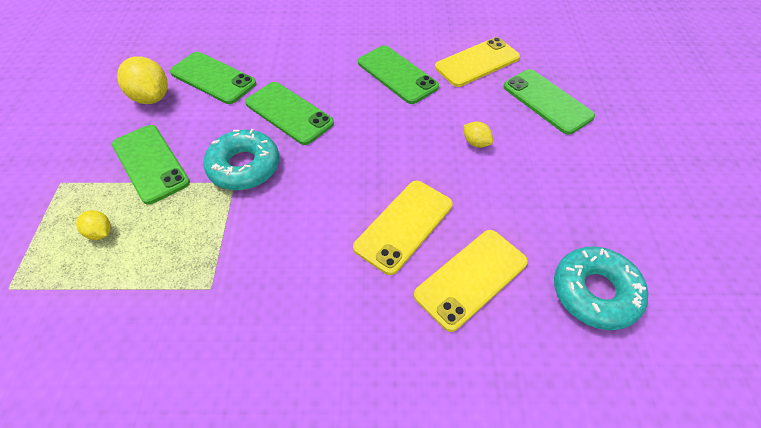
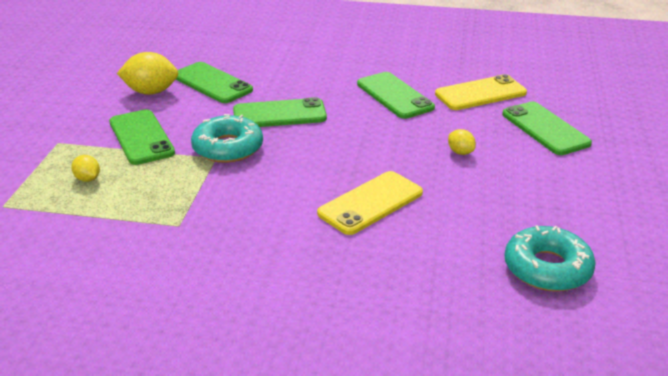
camera: 10 degrees right, 20 degrees down
(151, 97) = (151, 92): yellow lemon -> yellow lemon turned 60 degrees counterclockwise
(289, 113) = (279, 114): green phone -> green phone turned 60 degrees counterclockwise
(471, 278) = (426, 245): yellow phone -> none

